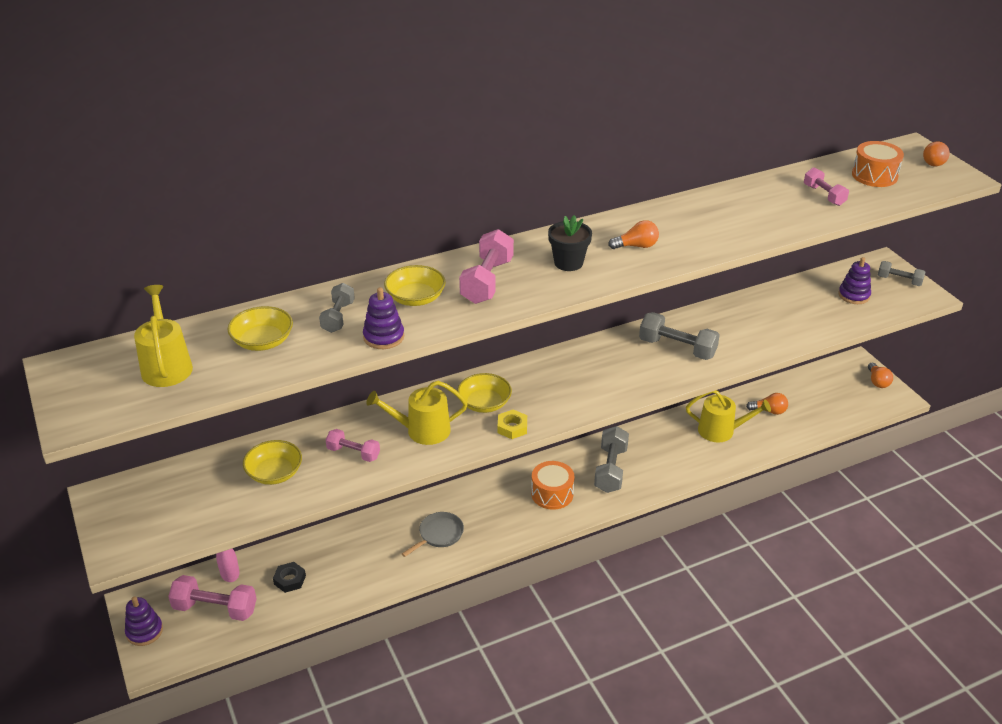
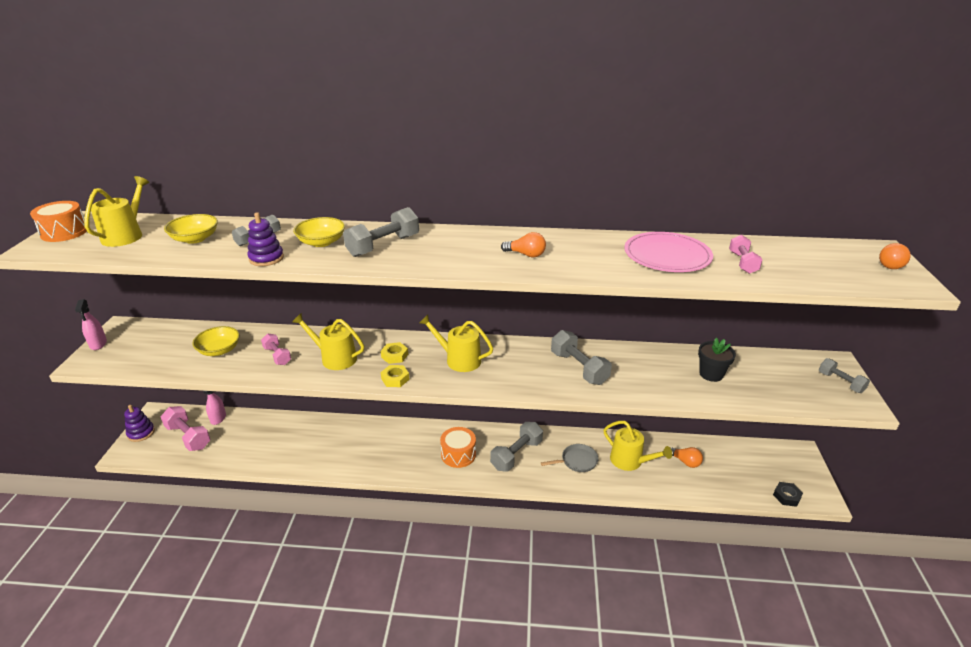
camera: 30 degrees right, 5 degrees down
(102, 526) = (98, 344): none -> pink spray bottle
(290, 580) = (244, 438): black nut -> black nut (786, 496)
(439, 535) = (357, 449): grey pan -> grey pan (577, 461)
(484, 403) = (394, 356): yellow bowl -> yellow nut
(487, 281) = (383, 246): pink dumbbell -> grey dumbbell
(555, 383) = (459, 360): none -> yellow watering can
(568, 263) = (458, 251): black flower pot -> black flower pot (711, 374)
(758, 207) = (667, 255): none -> pink plate
(854, 295) = (781, 380): purple stacking toy -> none
(874, 175) = (813, 261): orange drum -> orange drum (64, 232)
(877, 381) = (809, 476): orange light bulb -> none

